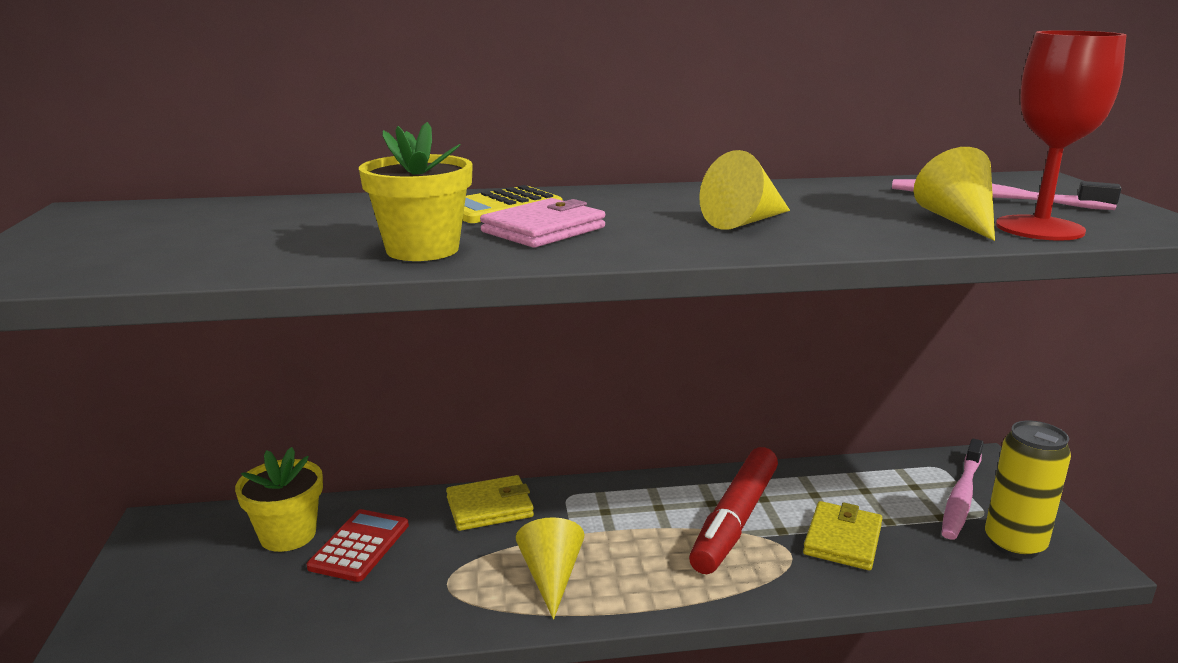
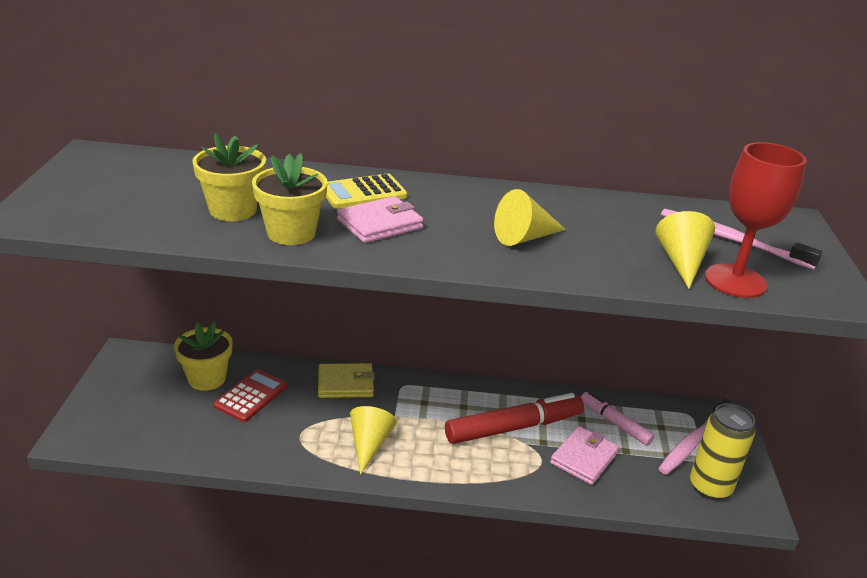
camera: 10 degrees right, 10 degrees up
(323, 238) = (233, 210): none -> yellow flower pot
(735, 520) = (513, 427): red marker -> red marker turned 150 degrees counterclockwise
(842, 540) = (584, 458): yellow wallet -> pink wallet
(857, 492) = (615, 423): none -> pink marker

